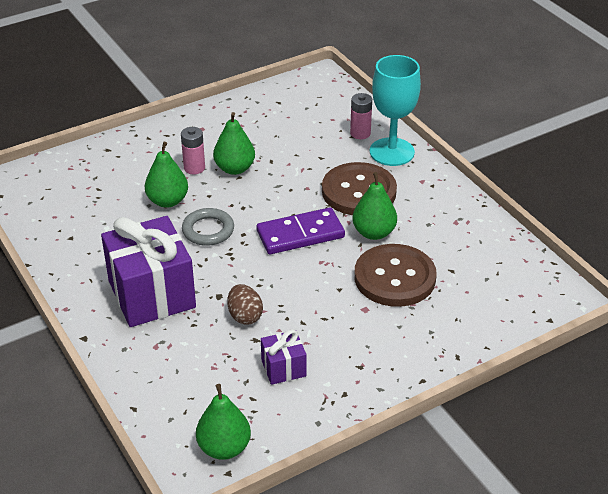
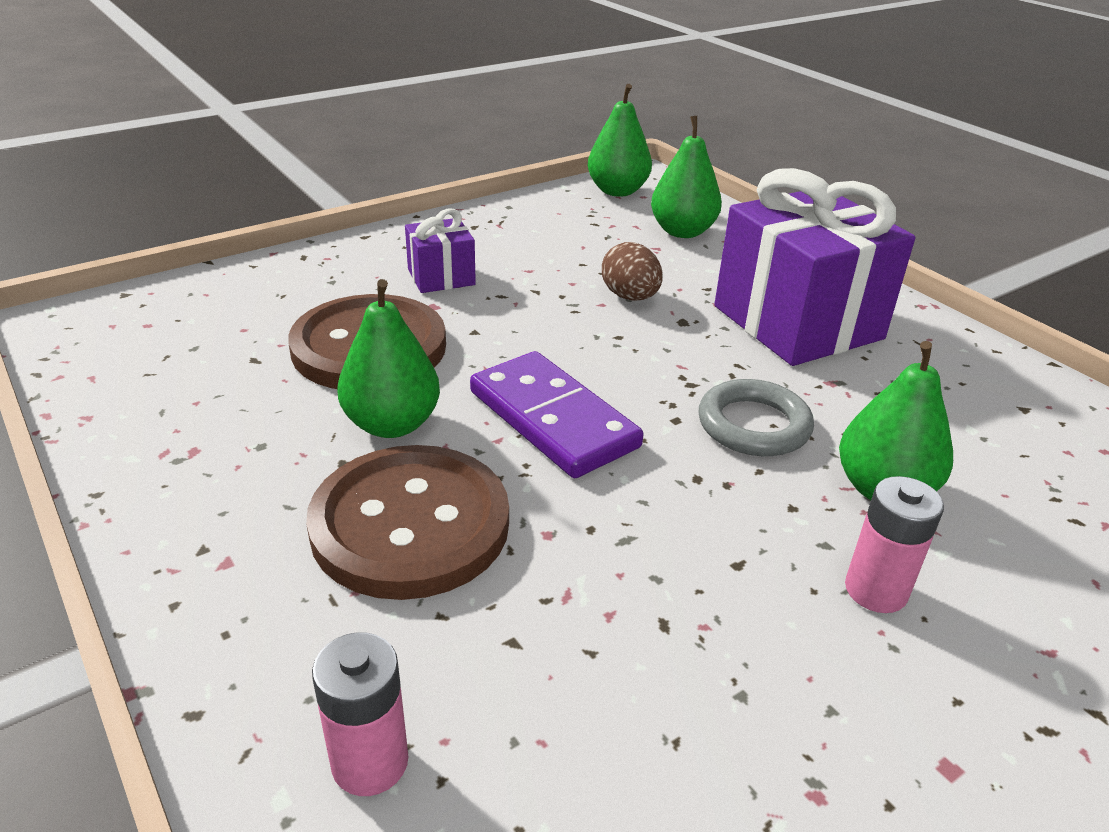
camera: 175 degrees right, 5 degrees down
(234, 168) = (761, 591): green pear -> green pear (682, 231)
(283, 368) = (558, 246): purple gift -> purple gift (441, 277)
(300, 234) = (553, 419): purple domino -> purple domino turned 75 degrees clockwise
(392, 152) = (279, 671): turquoise goblet -> none

